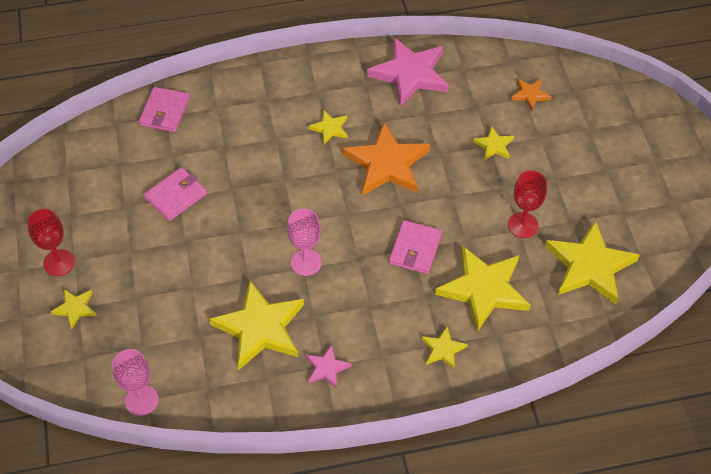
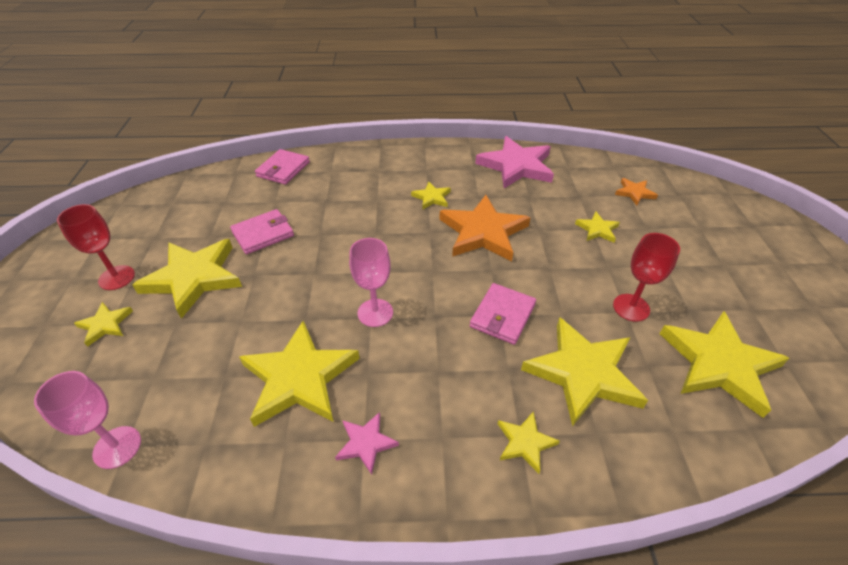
camera: 10 degrees right, 10 degrees down
(131, 252) = (194, 278): none -> yellow star

